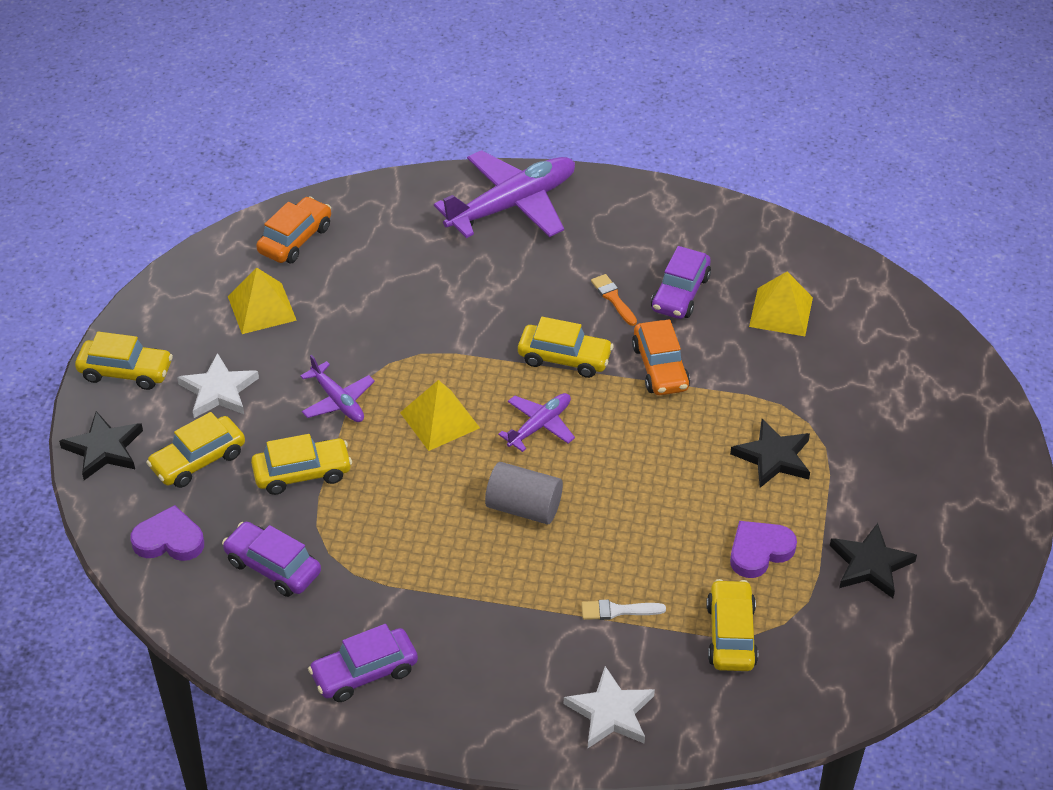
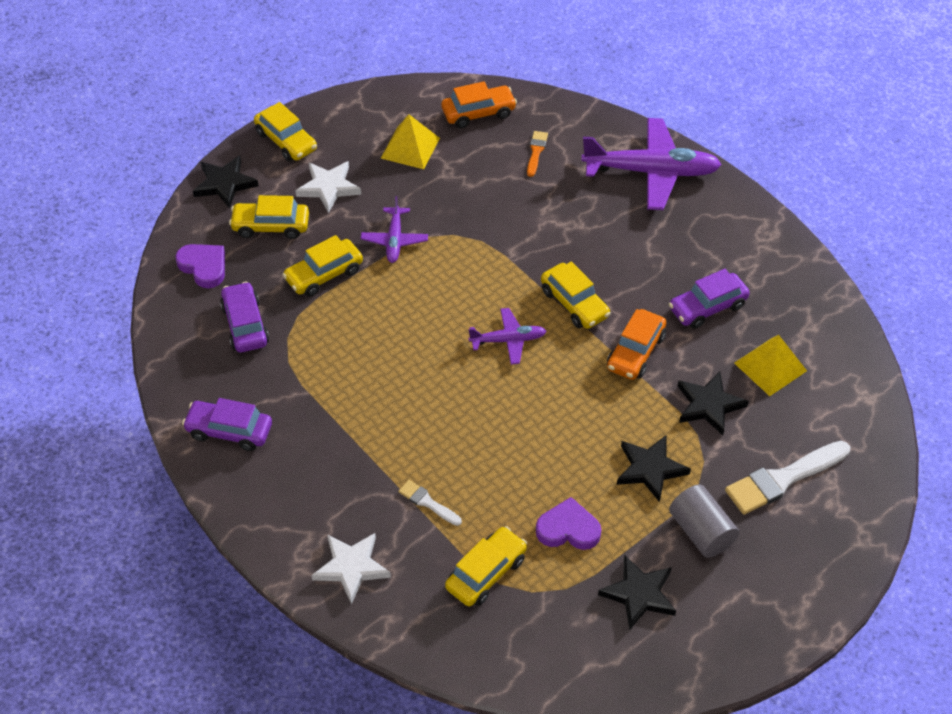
camera: 40 degrees right, 5 degrees up
(302, 473) = (324, 275): yellow car -> yellow car turned 120 degrees clockwise
(439, 420) = (446, 294): yellow pyramid -> none
(523, 507) = (439, 390): grey cylinder -> grey cylinder (701, 532)
(613, 298) = (654, 281): orange brush -> orange brush (536, 151)
(765, 374) = (709, 405): none -> black star
(883, 397) = (783, 479): none -> white brush

